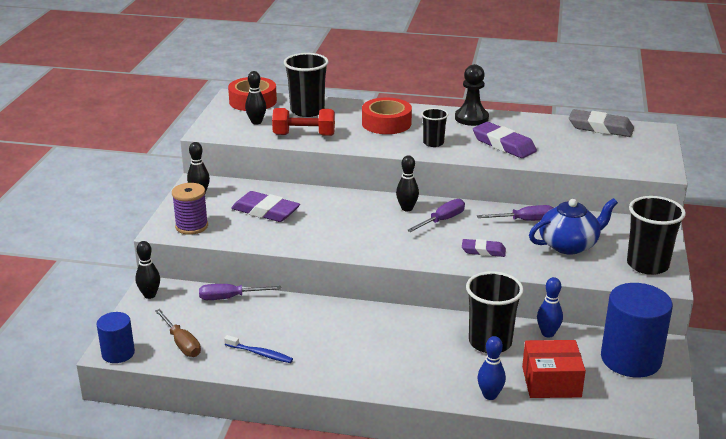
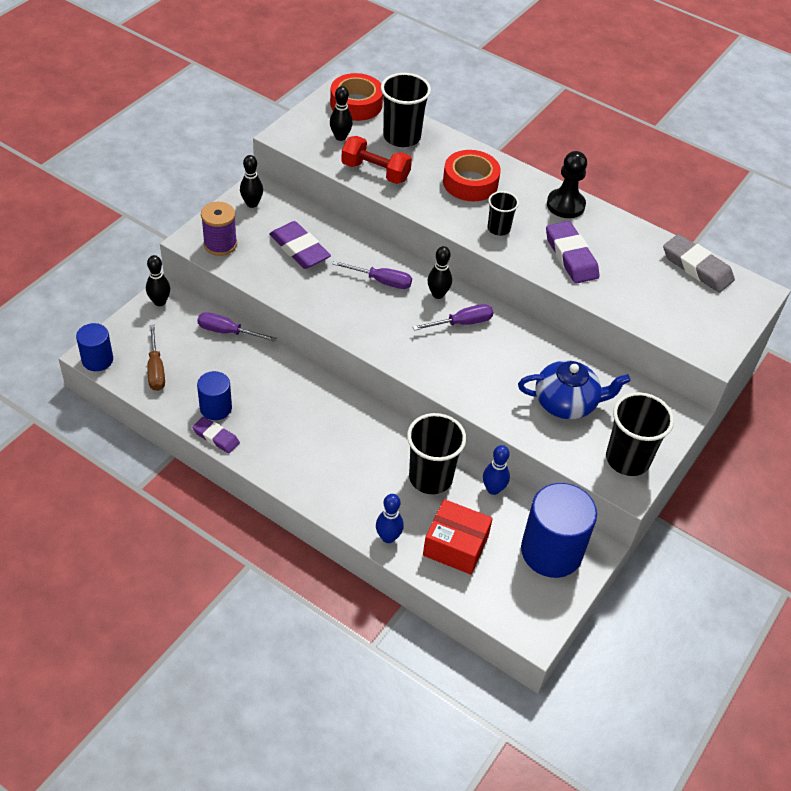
camera: 20 degrees right, 20 degrees up
(260, 354) = (216, 408): blue toothbrush -> blue cylinder
(483, 251) = (474, 378): purple eraser -> purple eraser (216, 437)
(524, 220) = (545, 354): purple screwdriver -> purple screwdriver (381, 281)

